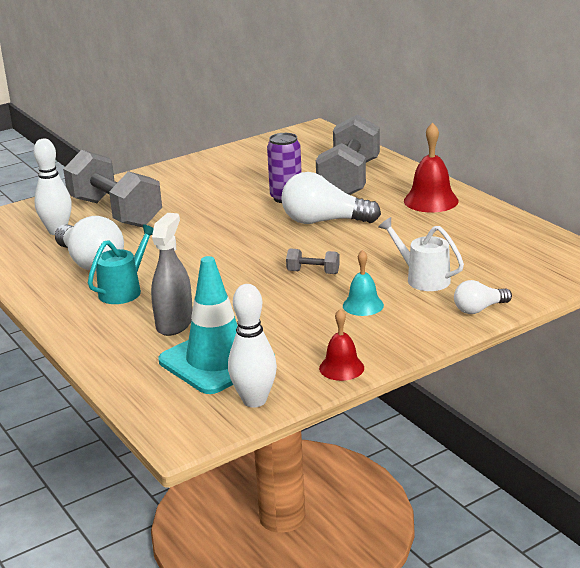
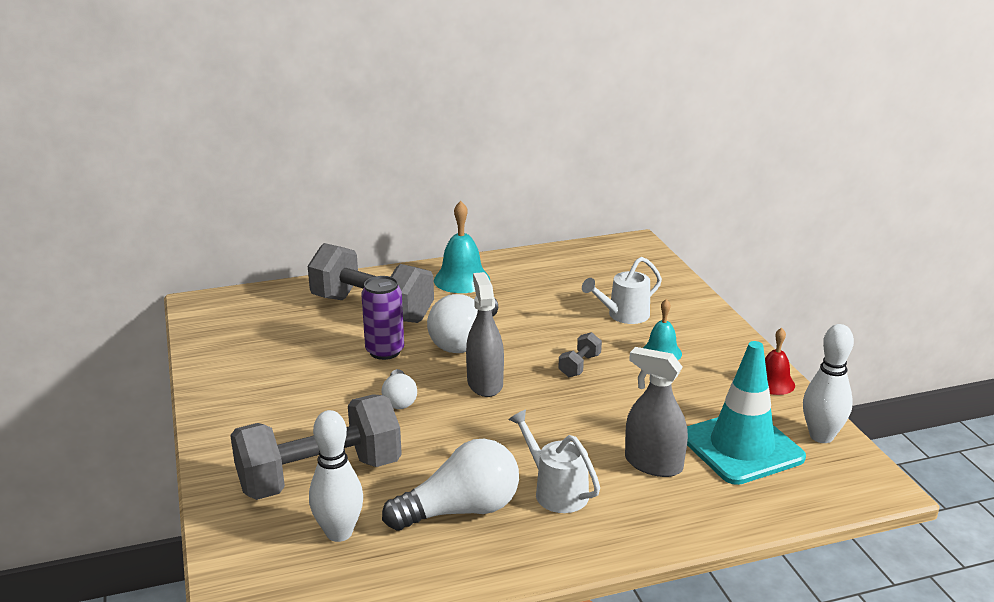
camera: 75 degrees left, 0 degrees up
(124, 290) = (555, 491): turquoise watering can -> white watering can
(260, 240) = (485, 383): none -> grey spray bottle
(431, 201) = (462, 280): red bell -> turquoise bell
(479, 309) = (692, 303): white light bulb -> white light bulb (399, 400)

